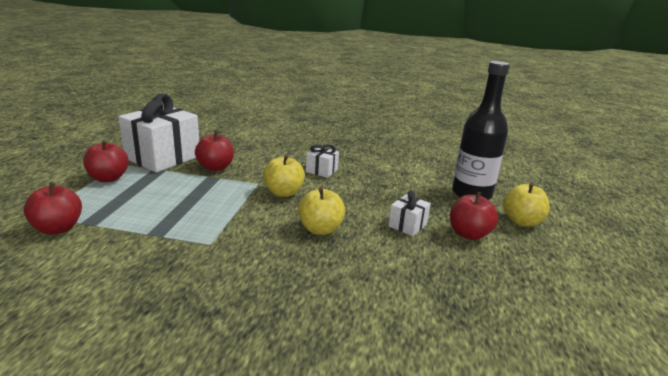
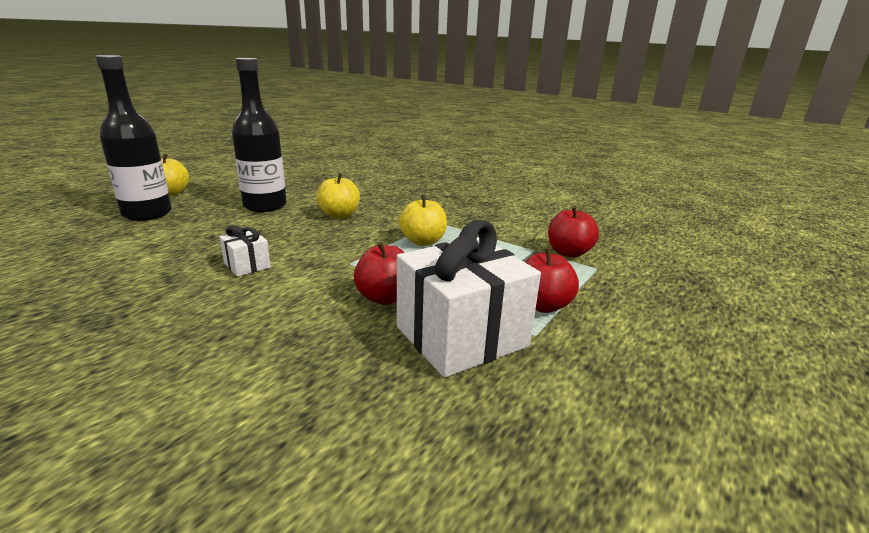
camera: 155 degrees left, 0 degrees up
(283, 192) = (332, 247): yellow apple -> yellow apple (423, 241)
(407, 225) = (265, 206): white gift -> black bottle
(469, 234) = (232, 195): red apple -> none

